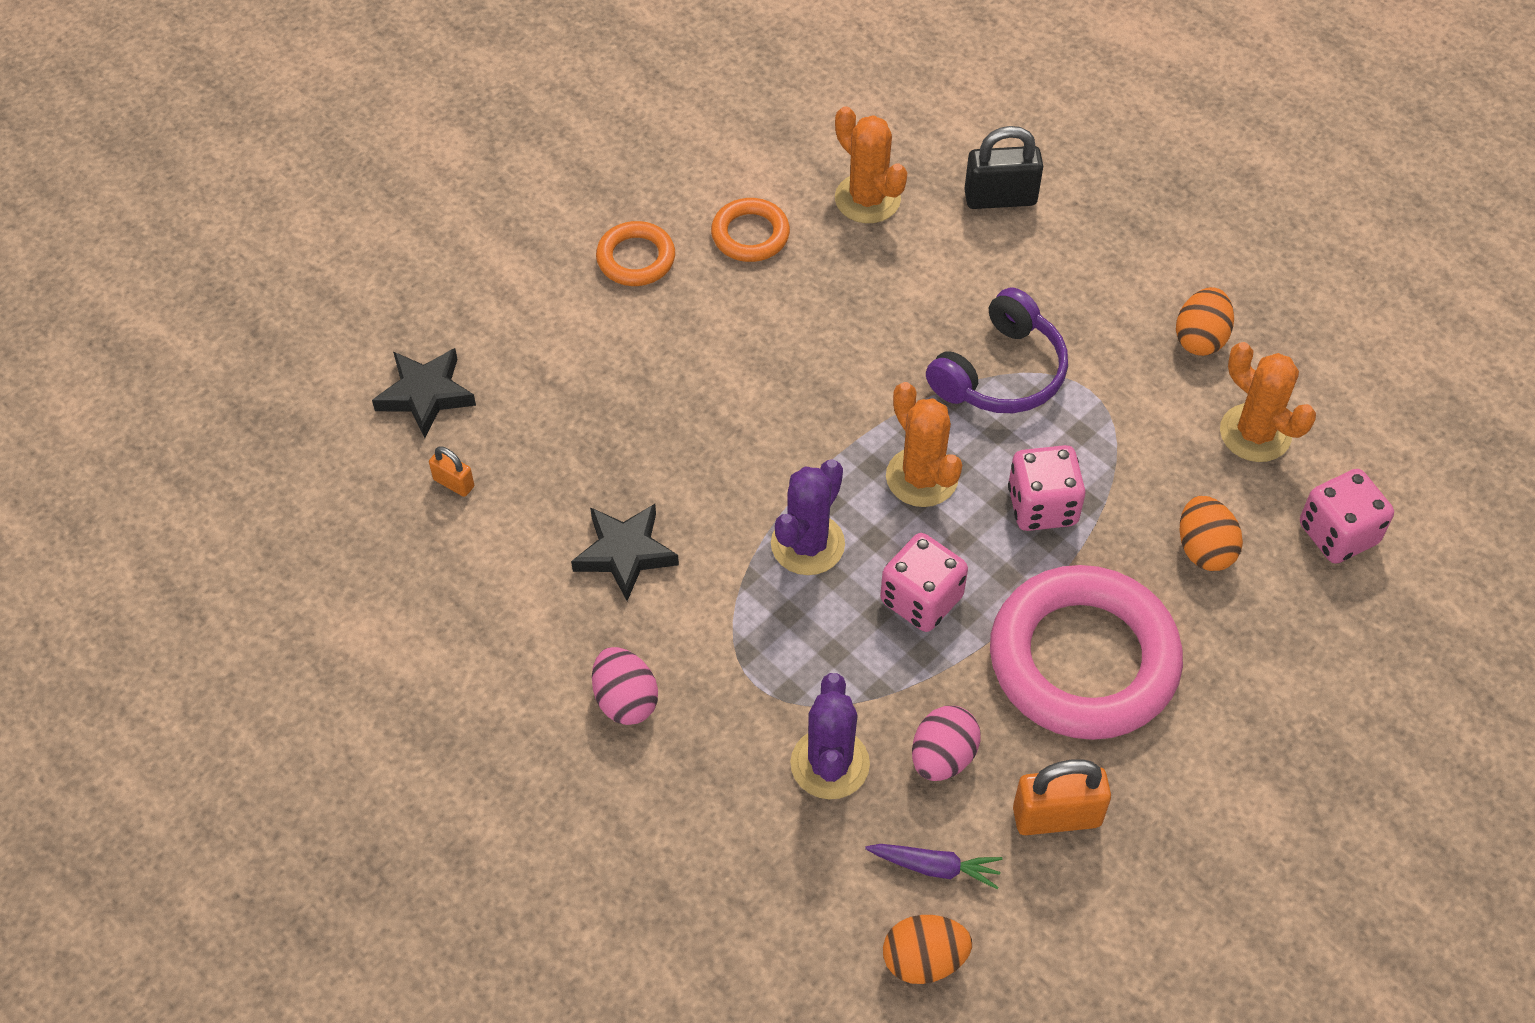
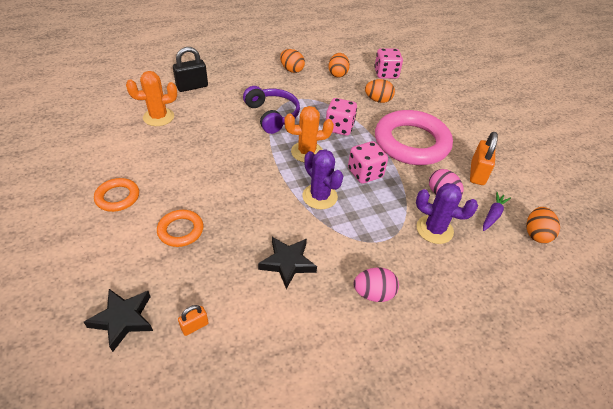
camera: 70 degrees left, 10 degrees down
(750, 235) = (142, 155): orange ring -> orange ring (181, 230)
(1000, 198) = (192, 86): black padlock -> black padlock turned 45 degrees clockwise
(1255, 433) = (337, 74): orange cactus -> orange egg

